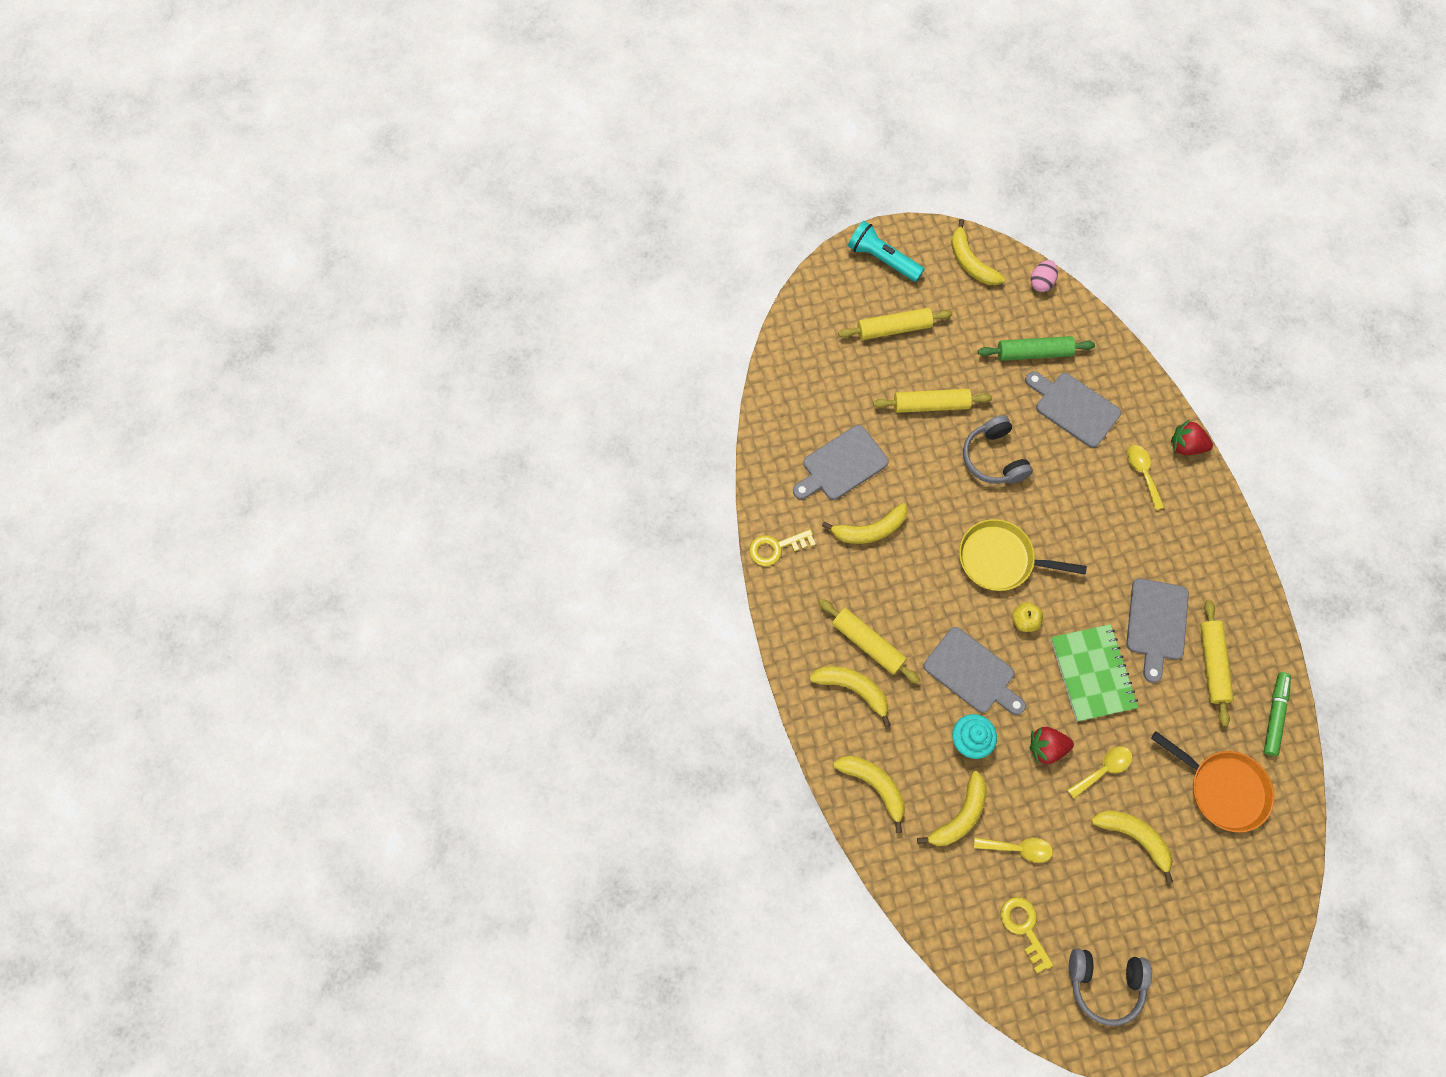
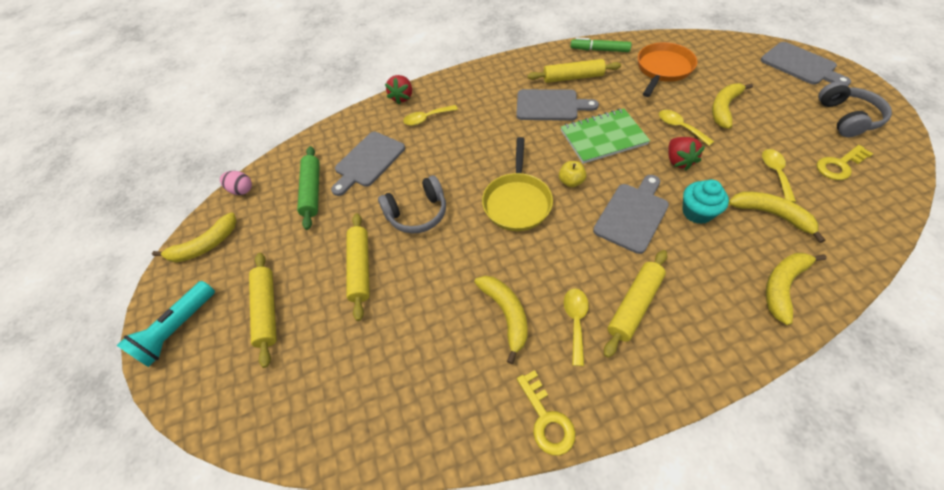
camera: 90 degrees left, 15 degrees down
(841, 465) = (432, 350): grey cutting board -> grey cutting board (801, 65)
(853, 689) = (690, 315): yellow banana -> none
(857, 588) = (575, 321): none -> yellow spoon

